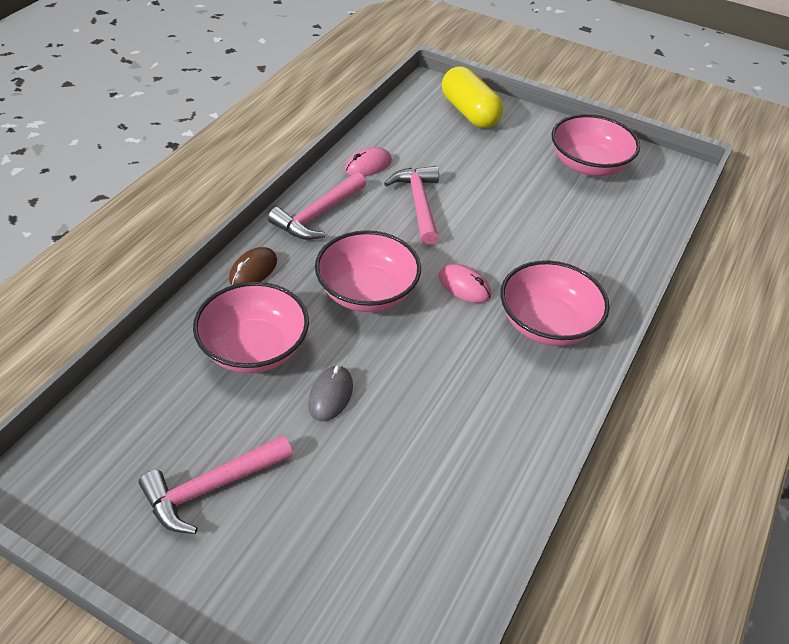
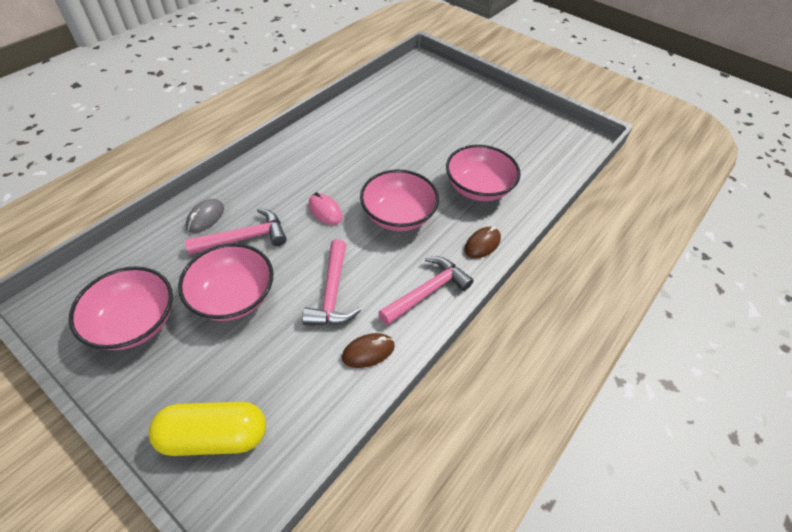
camera: 170 degrees left, 5 degrees up
(211, 488) = (496, 127): pink hammer -> pink hammer (245, 238)
(330, 395) = (432, 157): grey mouse -> grey mouse (205, 217)
(368, 165) = (368, 351): pink mouse -> brown mouse
(469, 112) = (214, 436): yellow capsule -> yellow capsule turned 75 degrees counterclockwise
(547, 324) = (280, 178): pink bowl -> pink bowl (233, 297)

